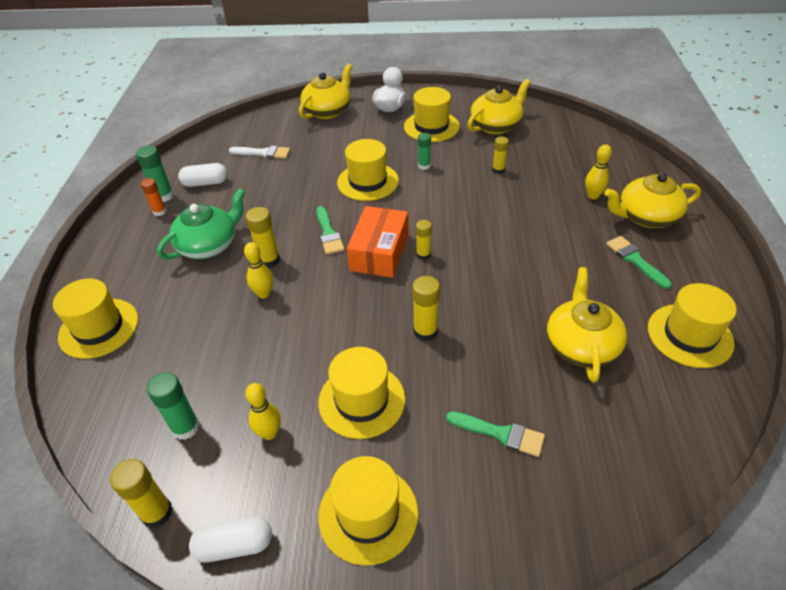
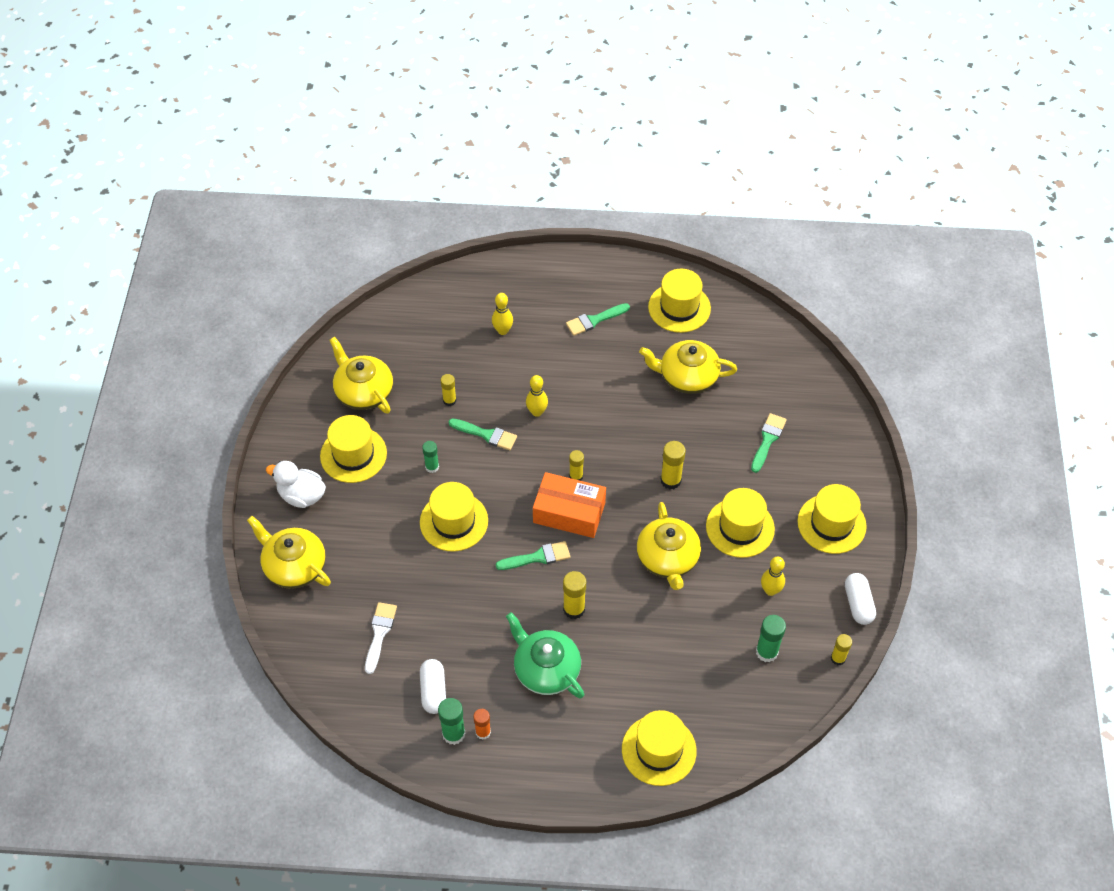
camera: 90 degrees left, 10 degrees up
(157, 512) = (838, 658): yellow glue stick -> yellow glue stick, size x0.67
(264, 294) = (620, 609): yellow bowling pin -> yellow bowling pin (537, 412)
(464, 194) = (486, 434): none -> green brush
(646, 217) = (538, 298): yellow teapot -> yellow teapot (668, 558)

